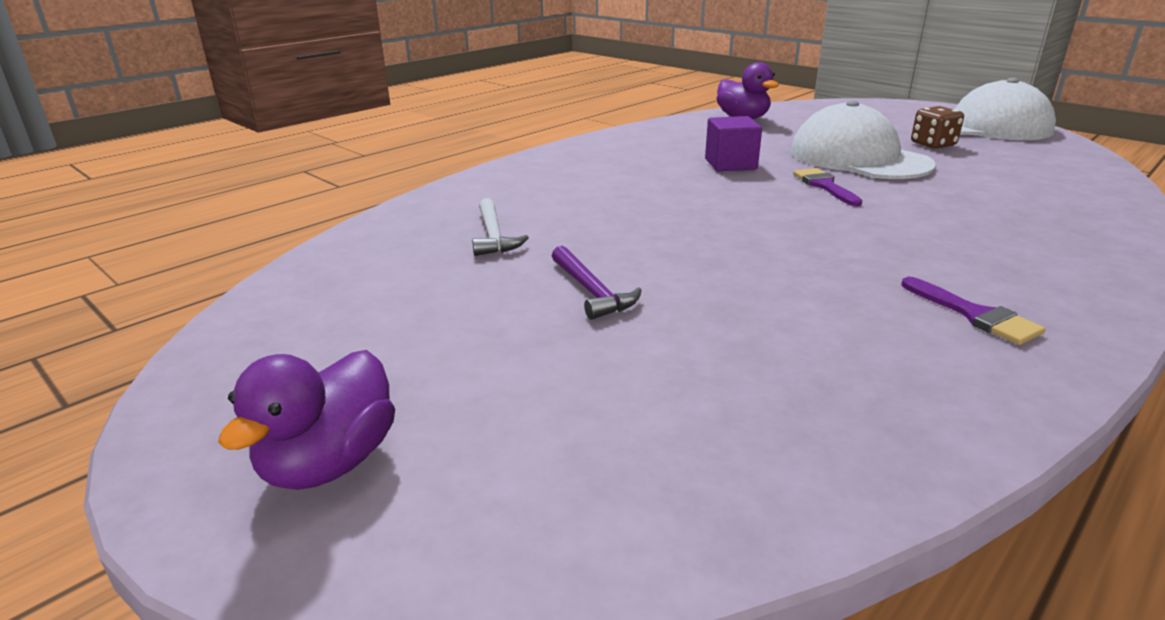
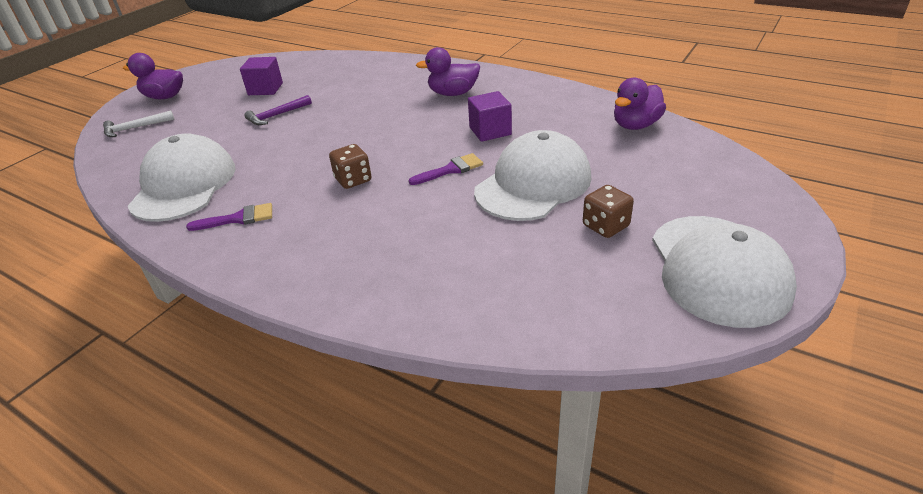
camera: 80 degrees right, 10 degrees up
(441, 306) = (265, 89): none -> purple cube
(493, 236) = (341, 83): white hammer -> white hammer (135, 128)
(607, 172) = (453, 93): none -> purple duck
(848, 235) = (353, 180): none -> brown dice
(866, 378) = (184, 185): none -> white cap
(974, 315) = (238, 219): purple brush -> purple brush turned 150 degrees counterclockwise

